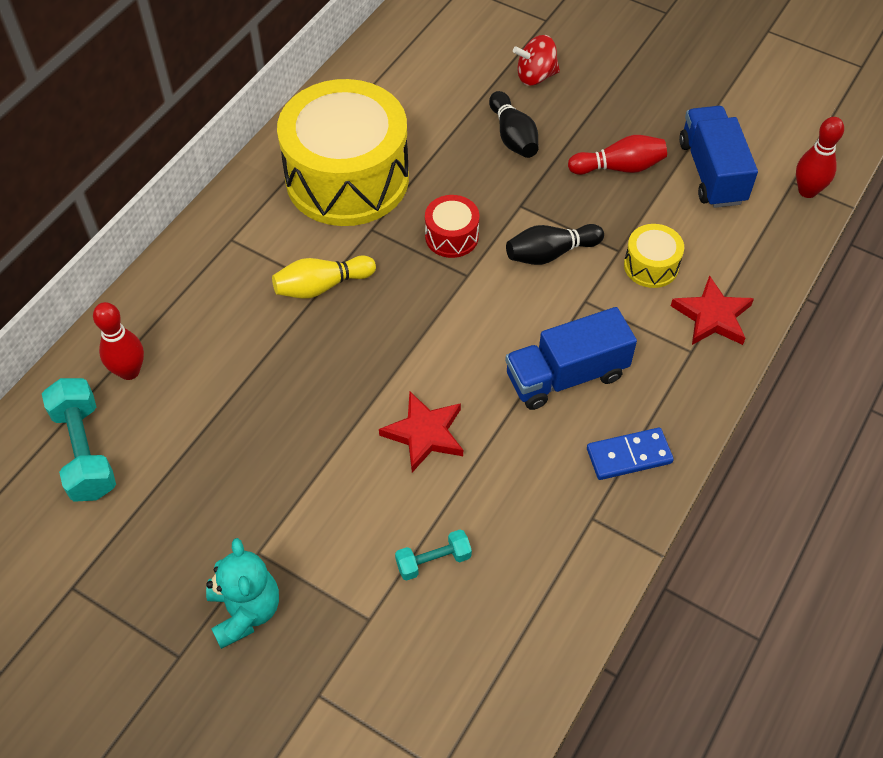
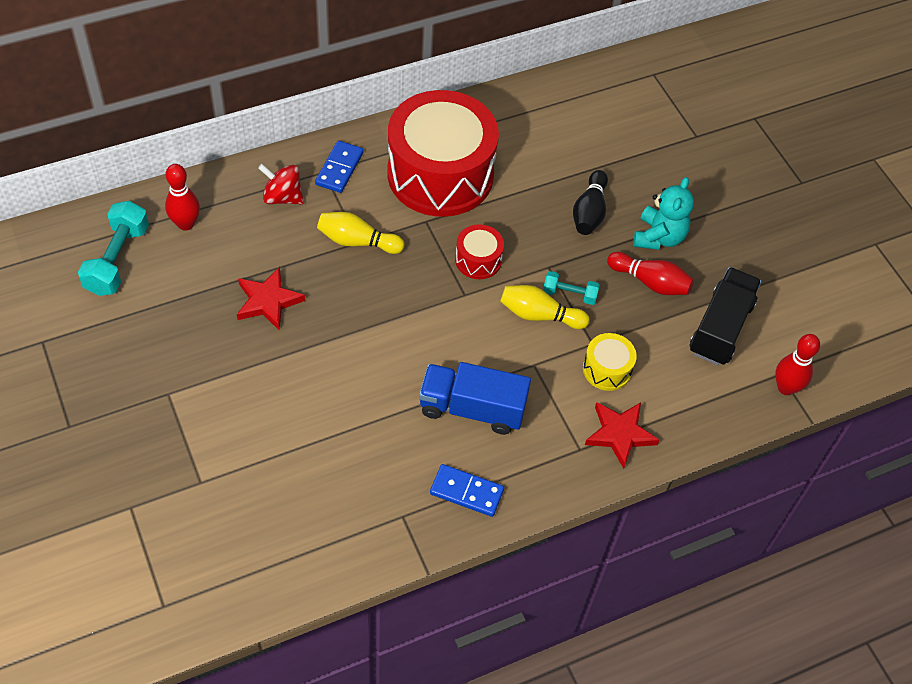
camera: 30 degrees right, 0 degrees up
(244, 227) = (339, 169): none -> blue domino
(245, 611) = (130, 425): turquoise teddy bear -> turquoise teddy bear (659, 237)
(347, 178) = (440, 174): yellow drum -> red drum
(424, 433) = (339, 386): red star -> red star (268, 301)
(433, 561) = (272, 473): turquoise dumbbell -> turquoise dumbbell (569, 294)
(535, 76) = (648, 176): red spinning top -> red spinning top (282, 197)
(550, 253) = (539, 315): black bowling pin -> yellow bowling pin
(711, 172) = (720, 328): blue truck -> black truck

